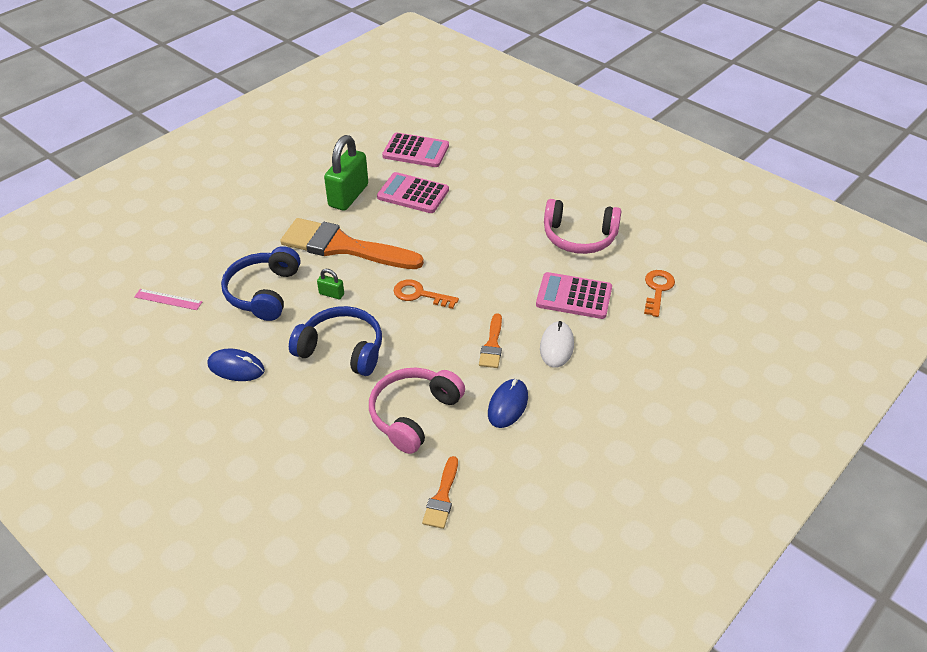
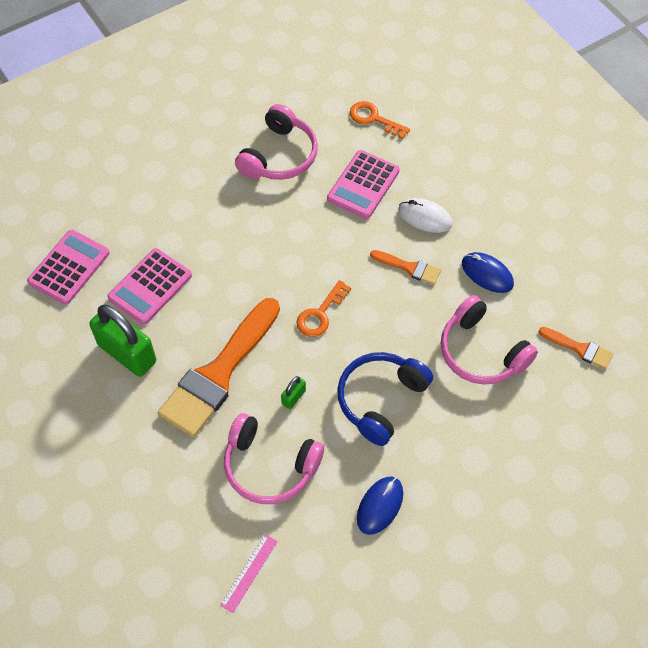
camera: 75 degrees left, 15 degrees up
(264, 292) = (270, 466): blue headphones -> pink headphones

